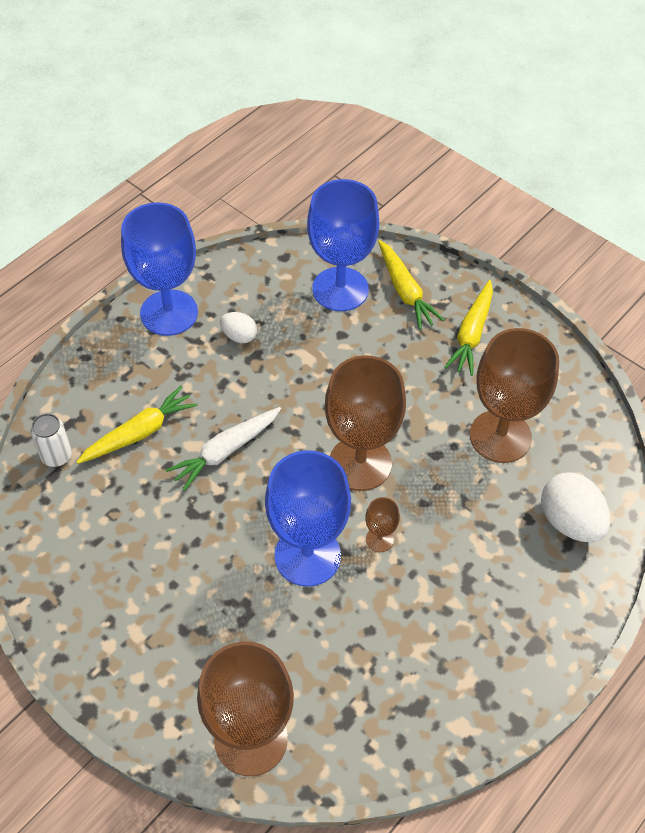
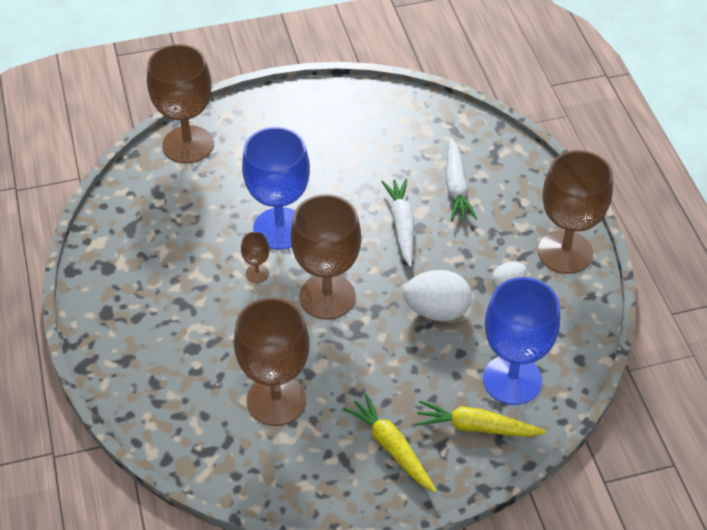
camera: 125 degrees right, 5 degrees down
(56, 456) = (470, 138): white can -> none
(139, 433) = (456, 187): yellow carrot -> white carrot
(169, 313) = (565, 252): blue goblet -> brown goblet
(569, 521) = (169, 396): white egg -> white egg (437, 310)

